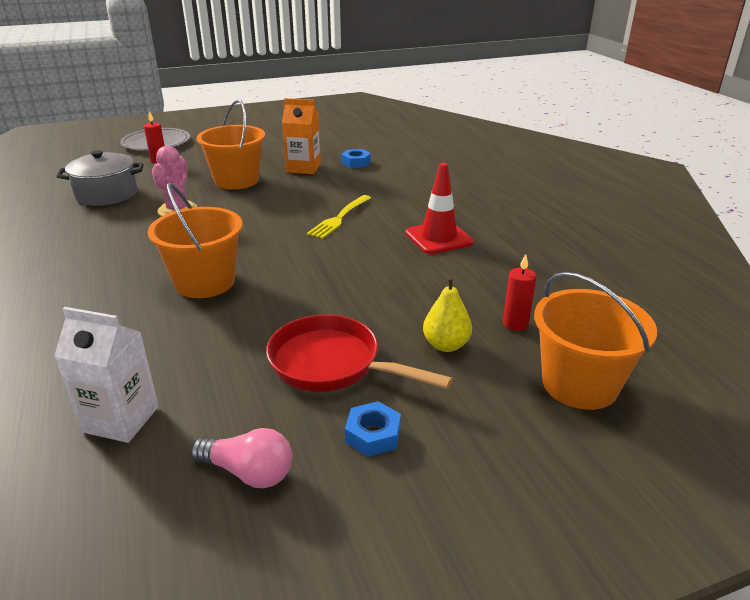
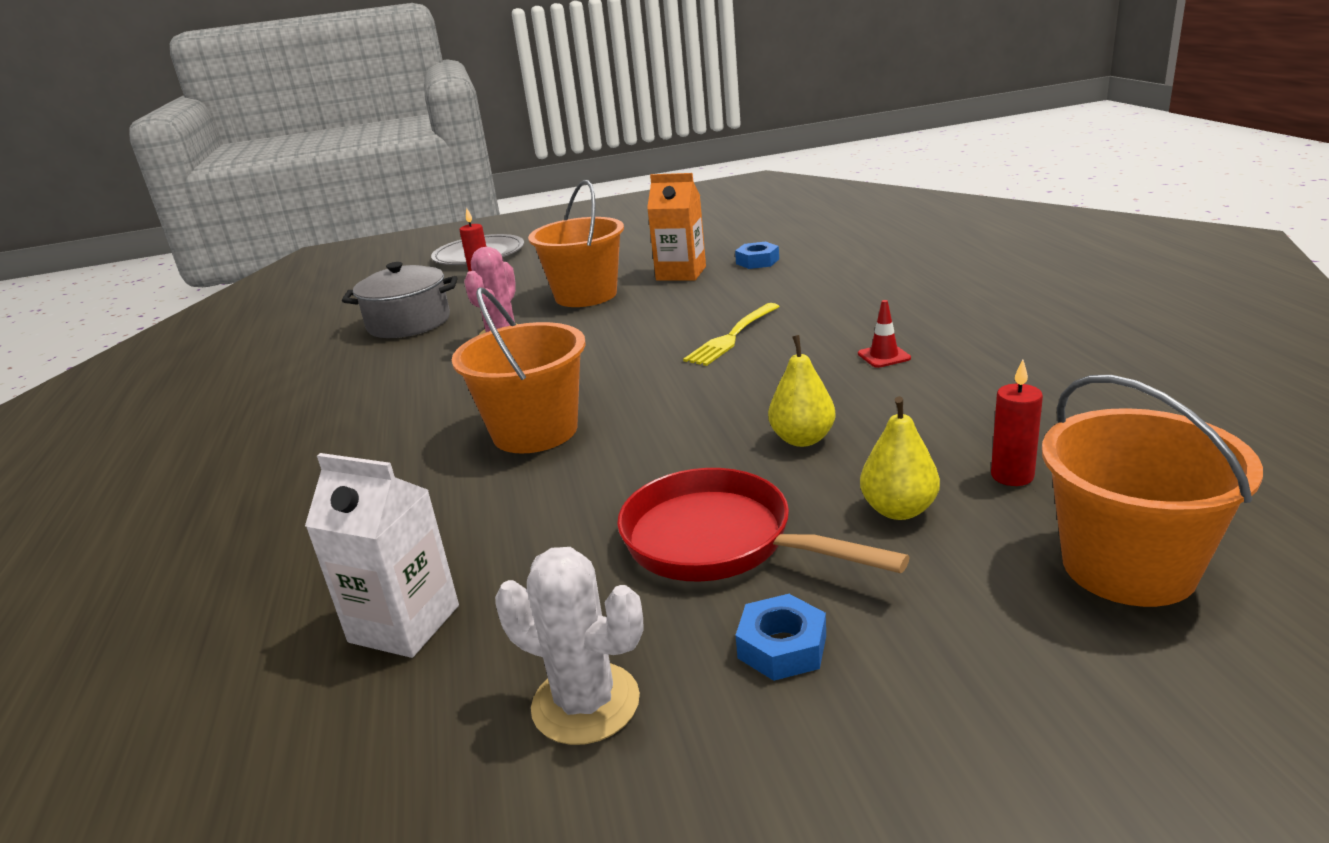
camera: 10 degrees right, 5 degrees down
(248, 472) = (585, 703): pink light bulb -> white cactus
(386, 294) = (802, 439): none -> yellow pear
(438, 238) = (884, 356): red traffic cone -> red traffic cone, size x0.50

